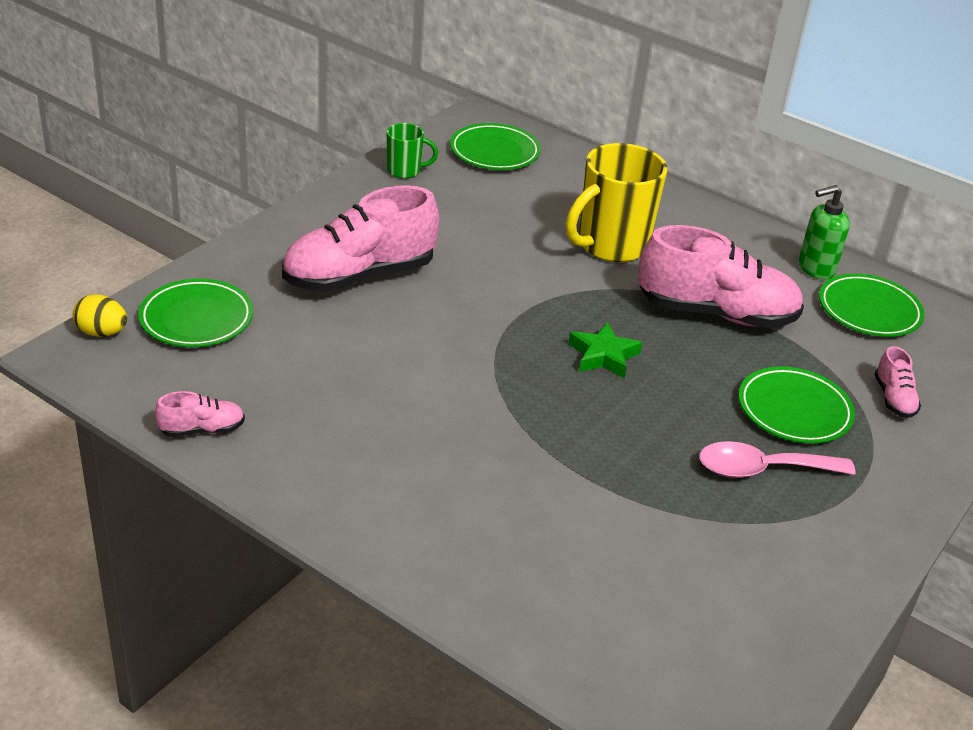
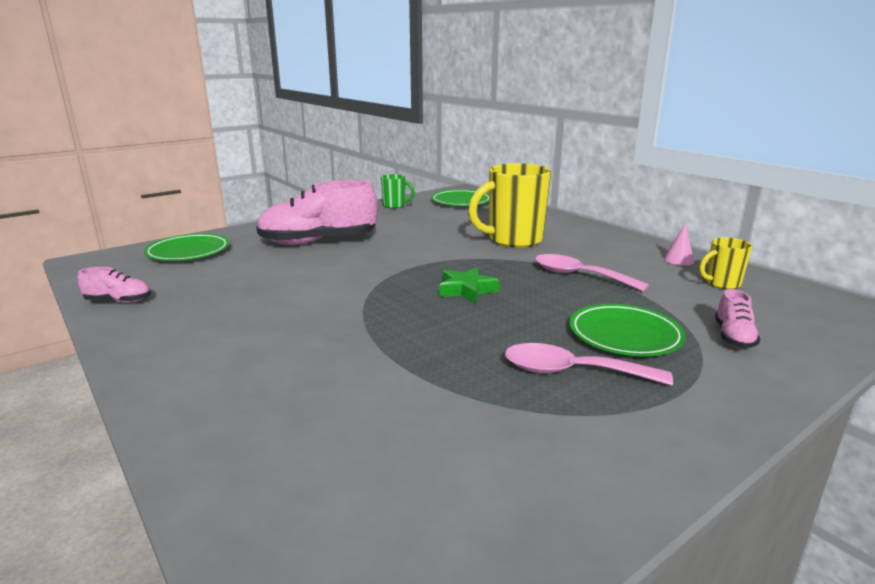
camera: 20 degrees right, 15 degrees down
(102, 333) = (121, 253): yellow egg -> none
(716, 313) = (579, 276): pink shoe -> pink spoon
(815, 269) = (678, 260): green soap dispenser -> pink cone
(869, 311) = (721, 284): green plate -> yellow mug

